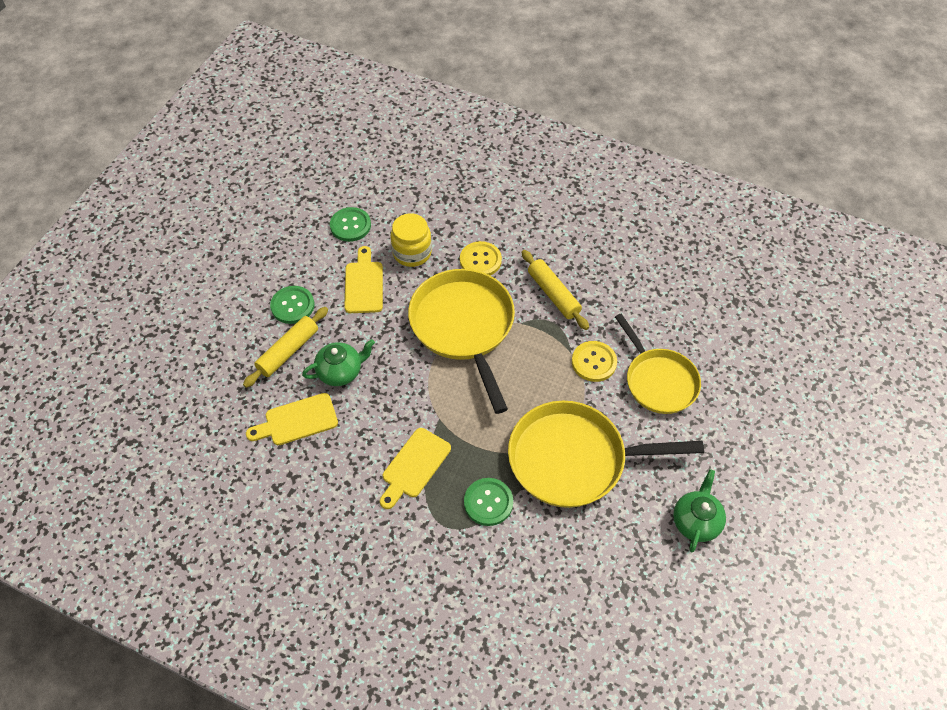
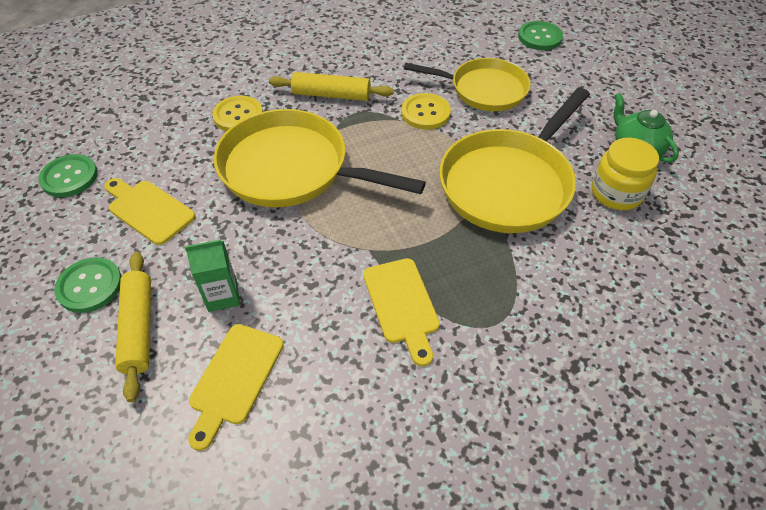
camera: 50 degrees left, 5 degrees down
(340, 371) = (222, 296): green teapot -> green carton
(412, 253) = (165, 153): yellow jar -> yellow jar (616, 193)
(488, 502) = (499, 271): green button -> green button (539, 37)

